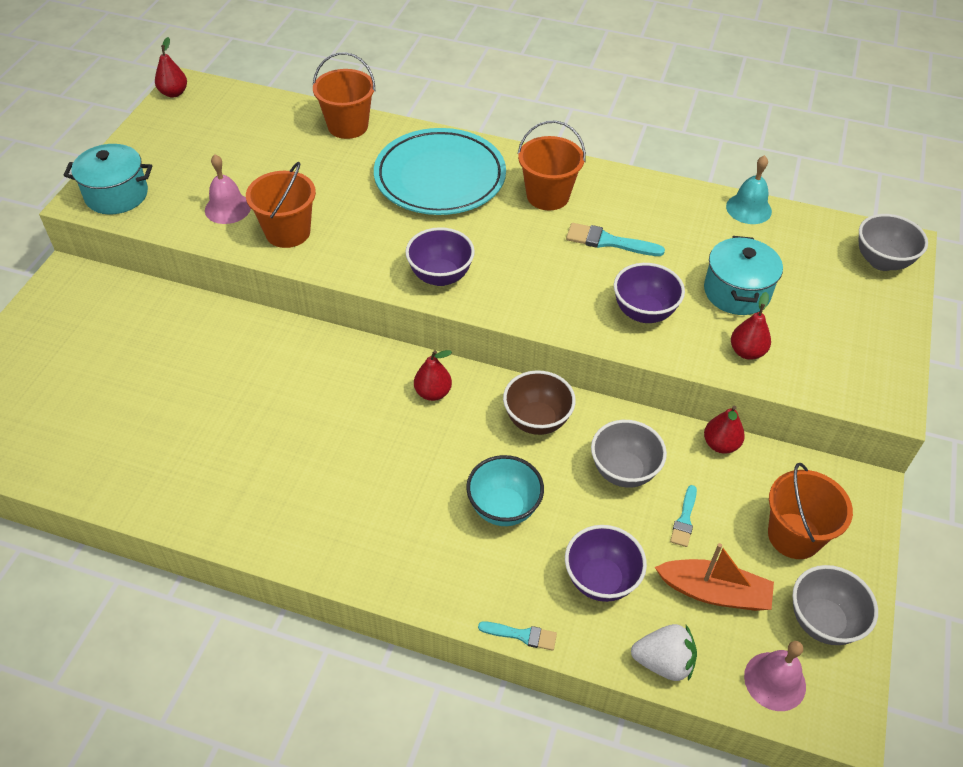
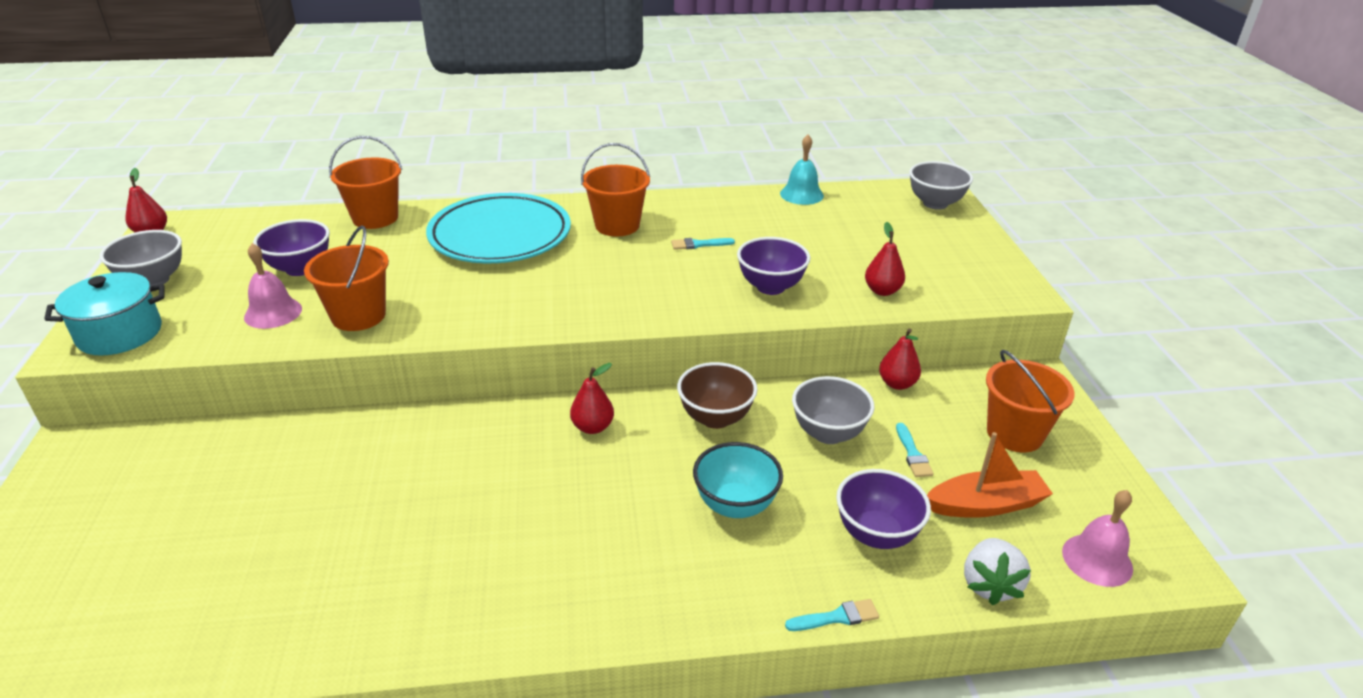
camera: 25 degrees left, 15 degrees down
(440, 276) = (553, 310): purple bowl -> purple bowl (300, 268)
(608, 242) = (699, 244): turquoise brush -> turquoise brush, size x0.63
(663, 662) = (989, 585): white strawberry -> white strawberry turned 120 degrees clockwise
(736, 292) = (838, 252): turquoise pot -> none
(822, 621) = (1094, 493): grey bowl -> grey bowl (153, 280)

